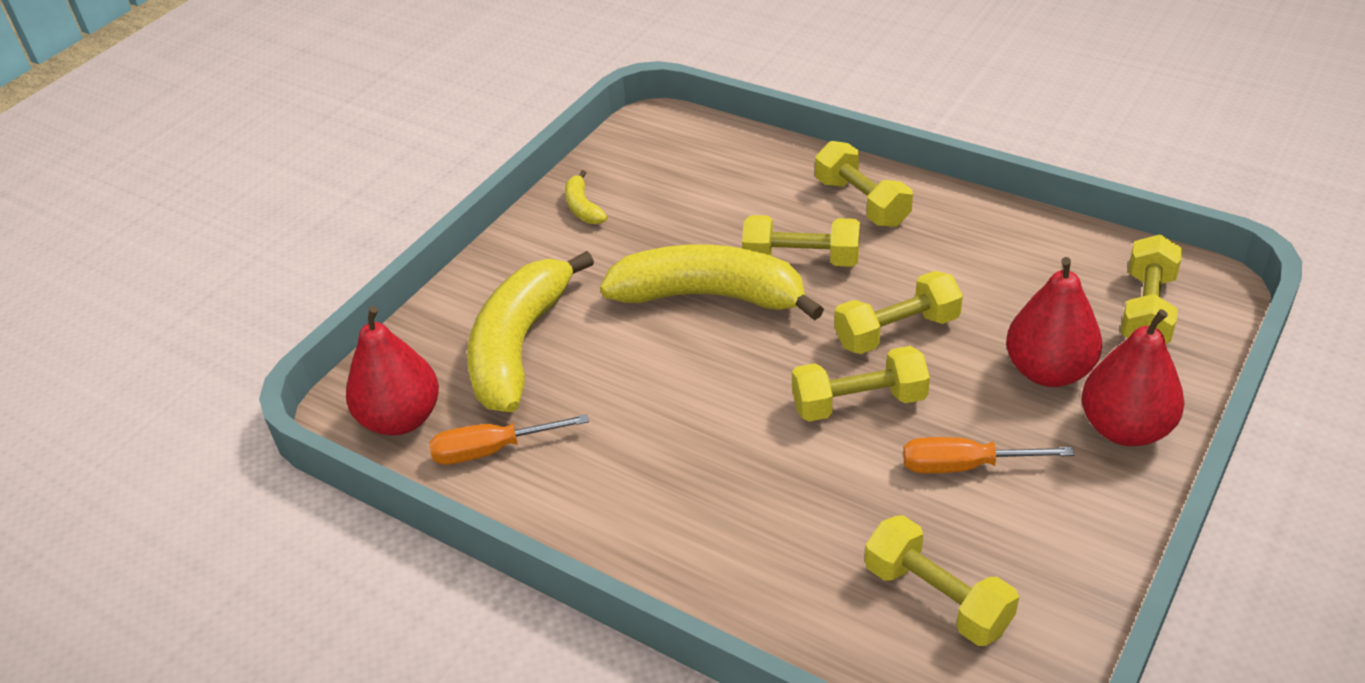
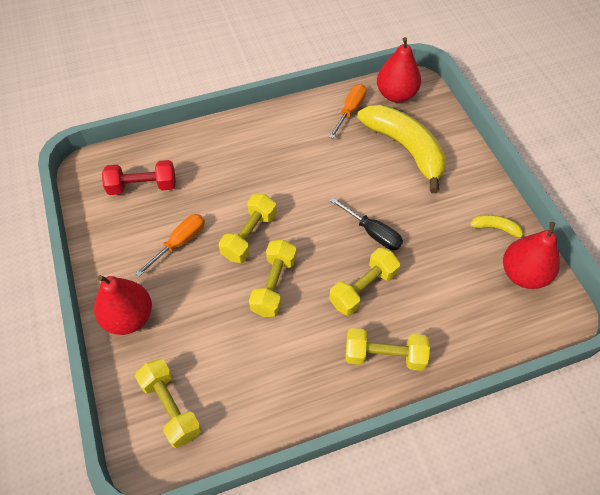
camera: 125 degrees right, 15 degrees up
(709, 296) = (372, 232): yellow banana -> black screwdriver
(937, 597) = (142, 186): yellow dumbbell -> red dumbbell
(1048, 371) = (187, 321): red pear -> red pear (523, 274)

